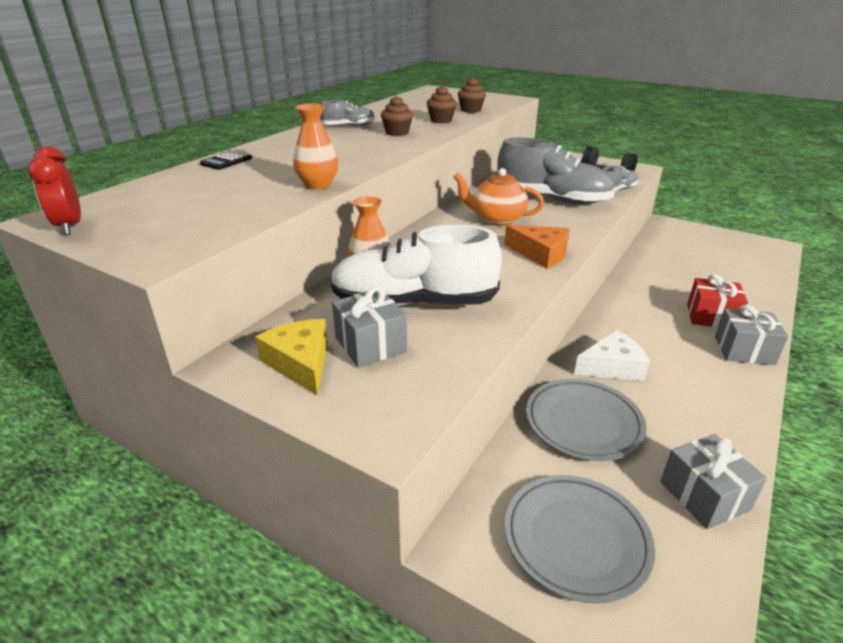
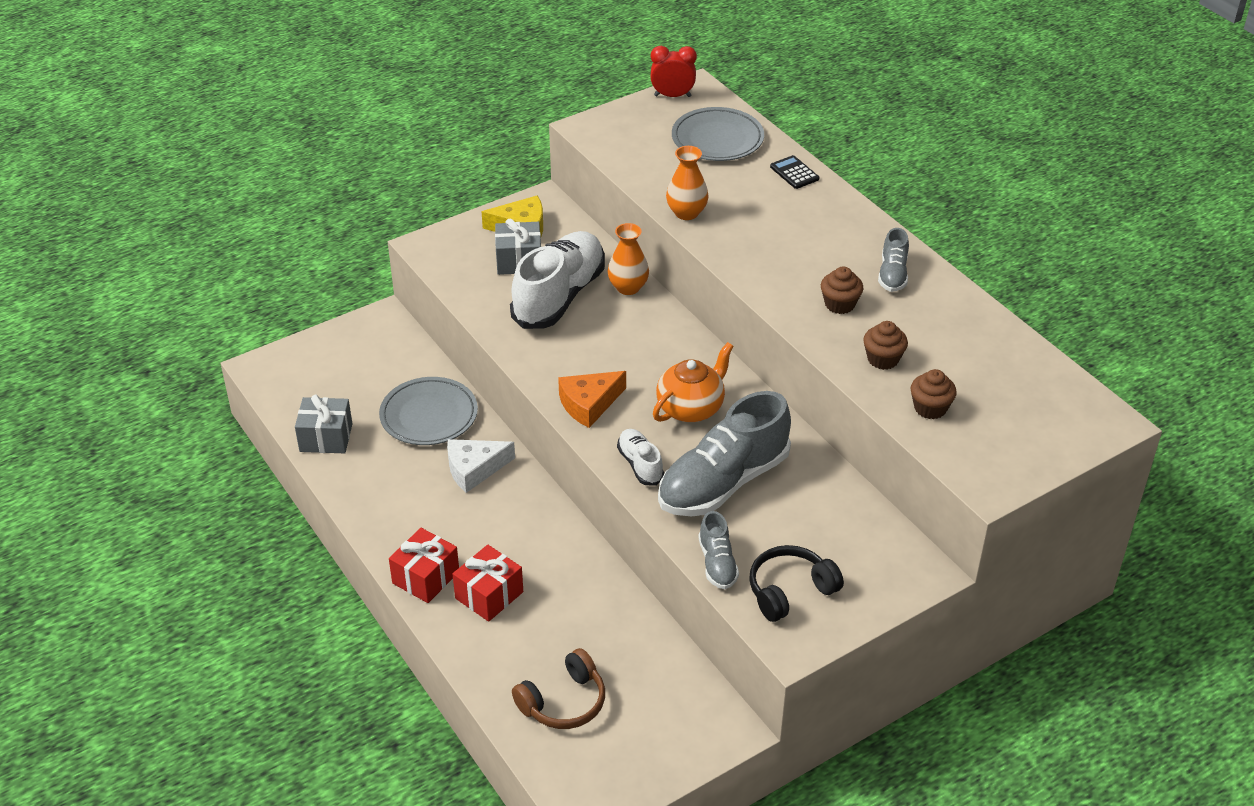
camera: 115 degrees right, 10 degrees up
(574, 223) = (640, 464): none -> white shoe
(576, 539) = (349, 364): grey plate -> grey plate (717, 139)
(612, 366) = (474, 469): white cheese -> white cheese turned 60 degrees clockwise
(733, 268) = (564, 702): none -> brown headphones
(744, 350) = (426, 577): grey gift -> red gift

